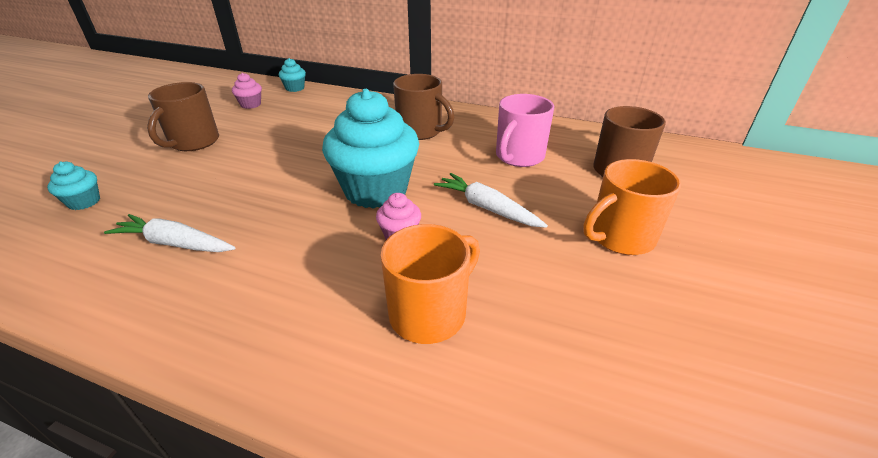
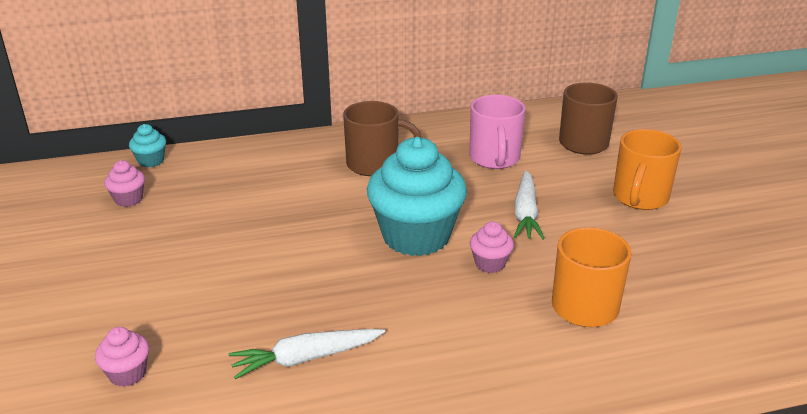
camera: 35 degrees left, 5 degrees down
(84, 202) = (127, 374): turquoise cupcake -> pink cupcake
(193, 142) = (138, 266): brown mug -> none
(487, 208) = (525, 213): white carrot -> white carrot turned 90 degrees counterclockwise

